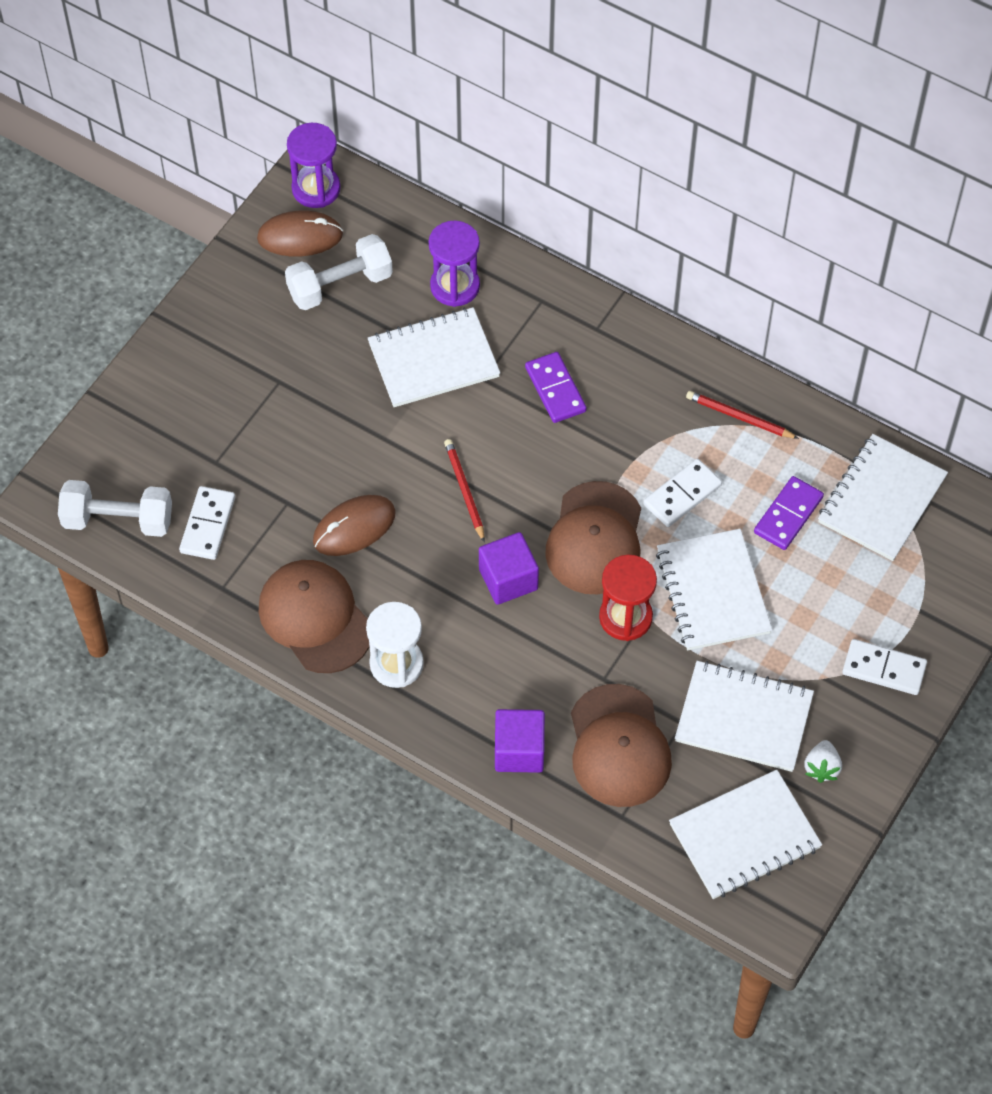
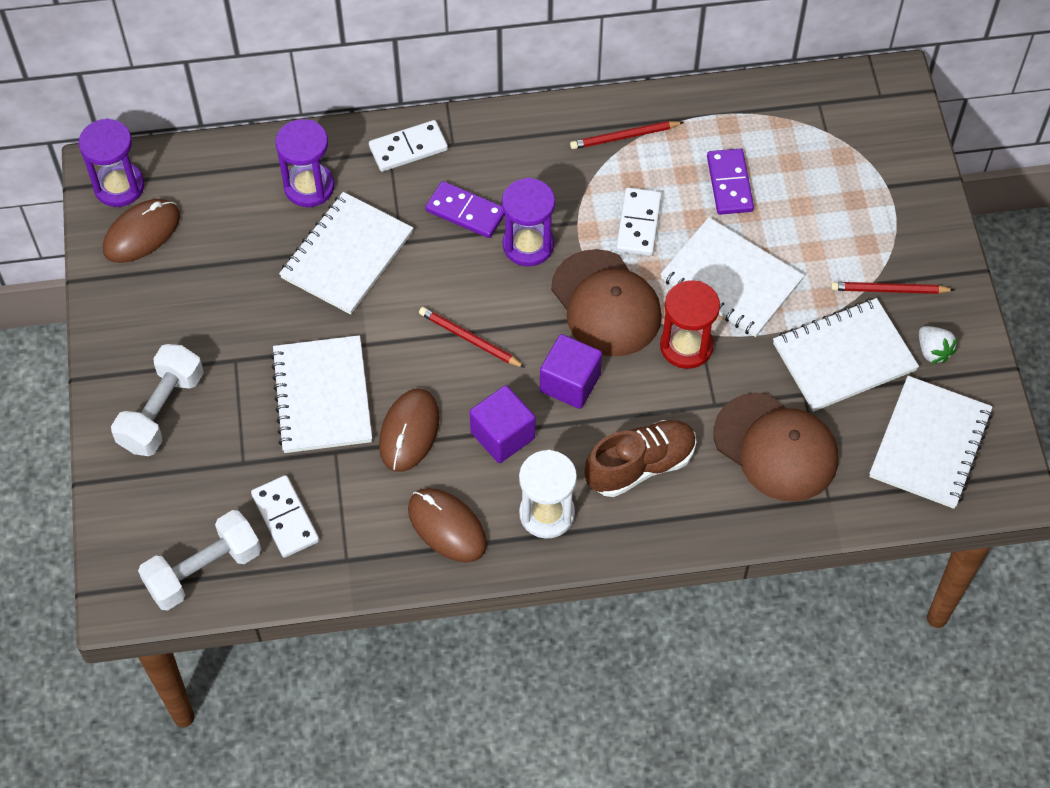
camera: 40 degrees left, 0 degrees up
(315, 618) = (447, 526): brown cap -> brown mouse
(340, 285) = (213, 249): white dumbbell -> white dumbbell (161, 411)
(500, 681) = (640, 466): none -> brown shoe
(519, 751) = (706, 508): purple cube -> purple cube (502, 435)
(578, 450) = (528, 245): none -> purple hourglass
(835, 694) = (889, 290): none -> red pencil
(881, 499) = (784, 125): white notebook -> white notebook (322, 396)
(884, 669) = (905, 247): white domino -> white domino (408, 148)

